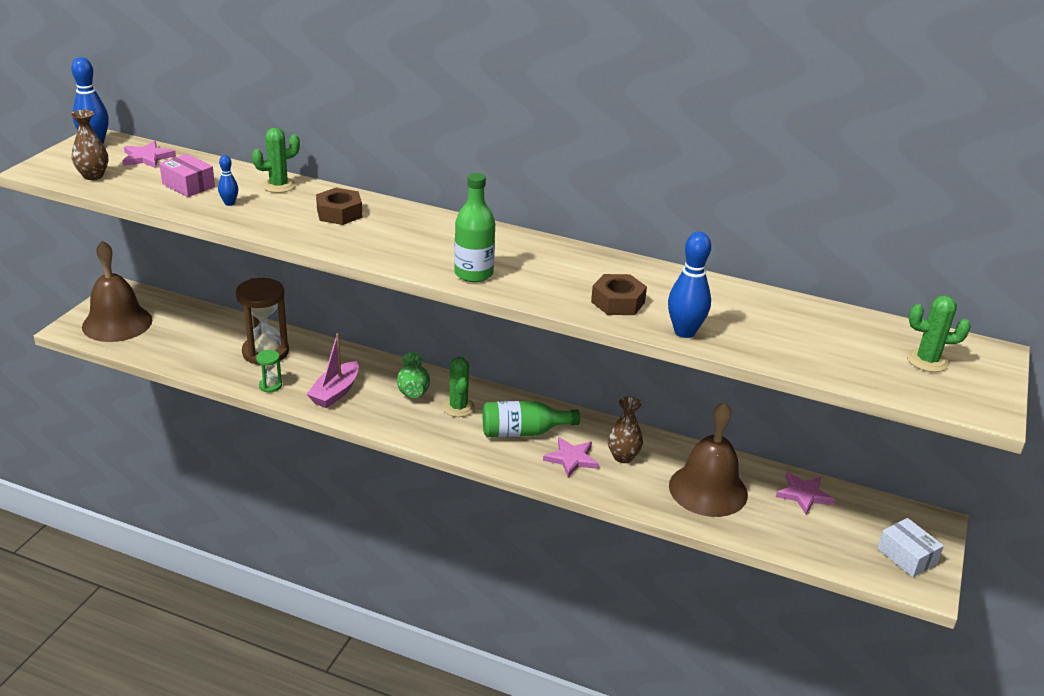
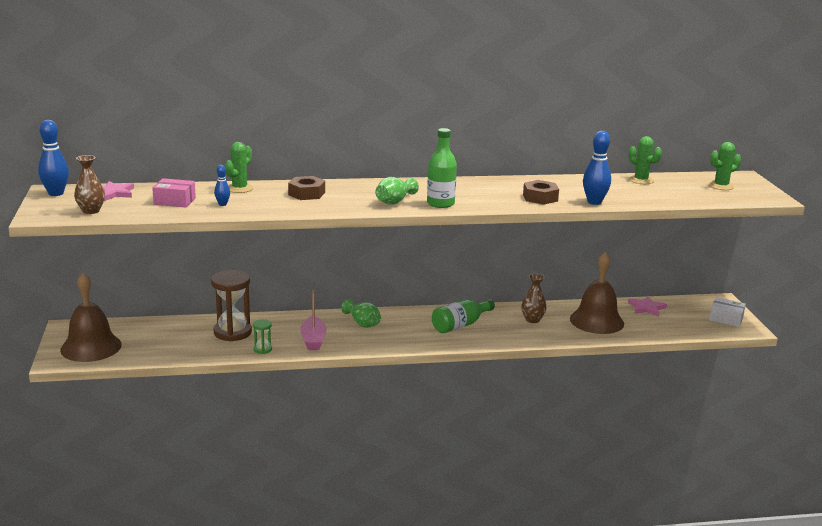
camera: 30 degrees left, 10 degrees down
(423, 254) = (394, 201): none -> green vase
(458, 407) = (404, 324): green cactus -> green cactus (641, 180)
(571, 458) = (505, 329): pink star -> none

